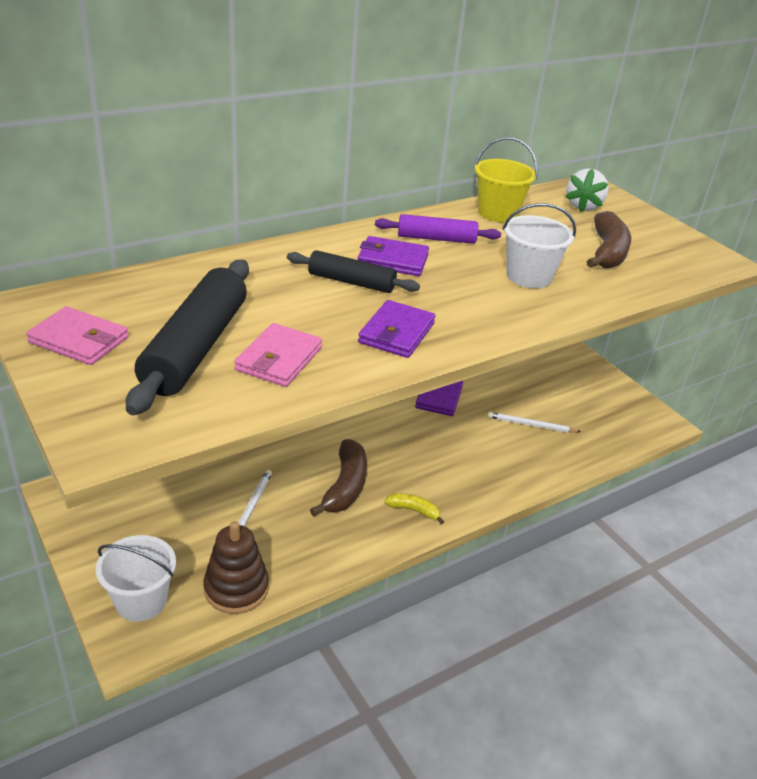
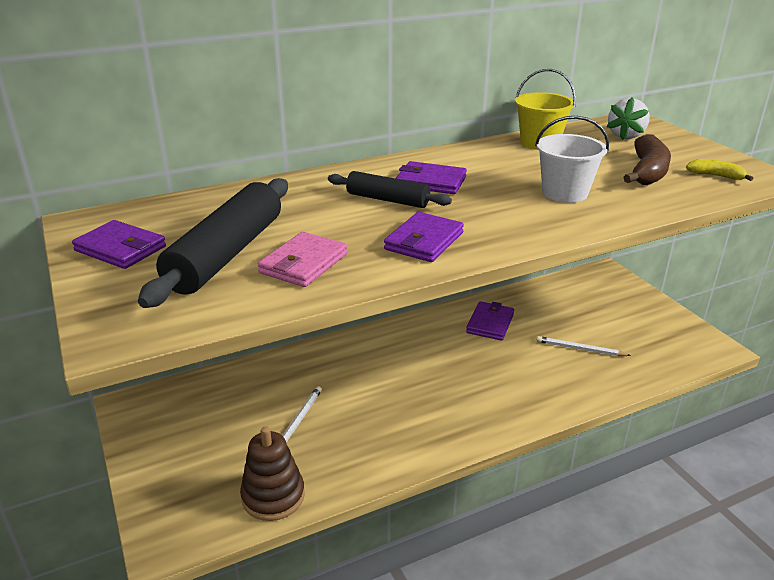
camera: 10 degrees right, 5 degrees down
(79, 340) = (120, 249): pink wallet -> purple wallet
(141, 601) = (181, 505): white bucket -> none
(345, 486) = (391, 403): brown banana -> none
(414, 510) = (456, 427): yellow banana -> yellow banana (716, 176)
(436, 239) = (476, 164): purple rolling pin -> none

